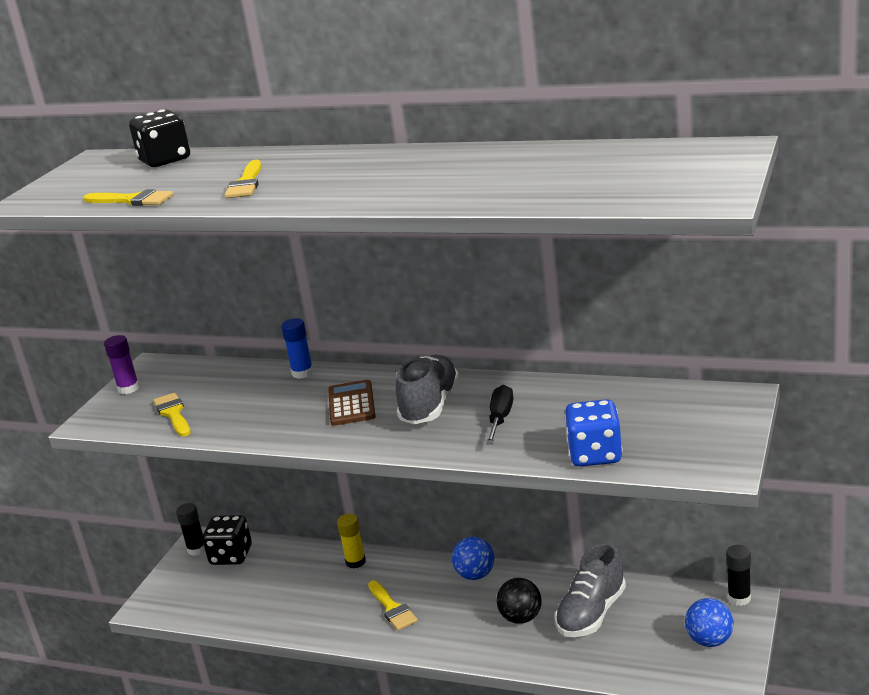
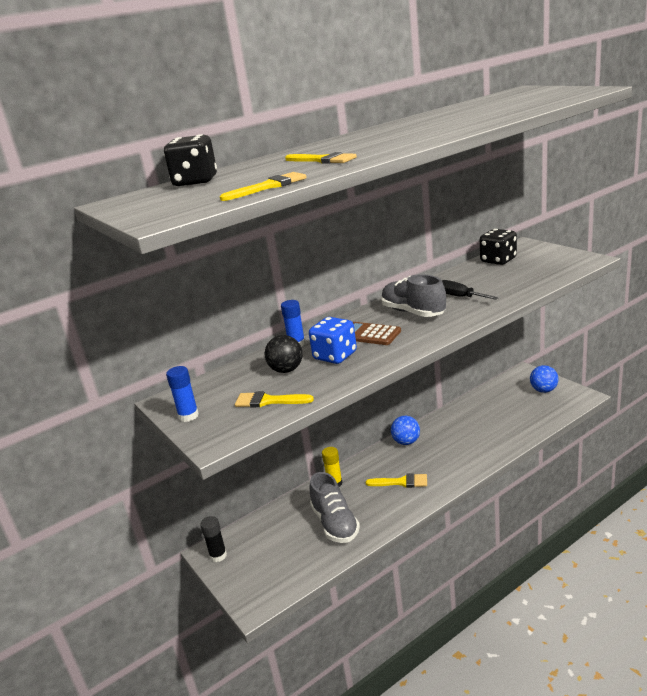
camera: 55 degrees left, 0 degrees up
(128, 388) = (188, 416): purple glue stick -> blue glue stick
(231, 555) = (251, 539): black dice -> black dice (498, 260)
(521, 618) = (464, 438): black ball -> black ball (286, 370)
(591, 613) = (485, 415): grey shoe -> grey shoe (335, 524)
(595, 455) = (536, 282): blue dice -> blue dice (335, 356)
(739, 598) = (519, 373): black glue stick -> none

